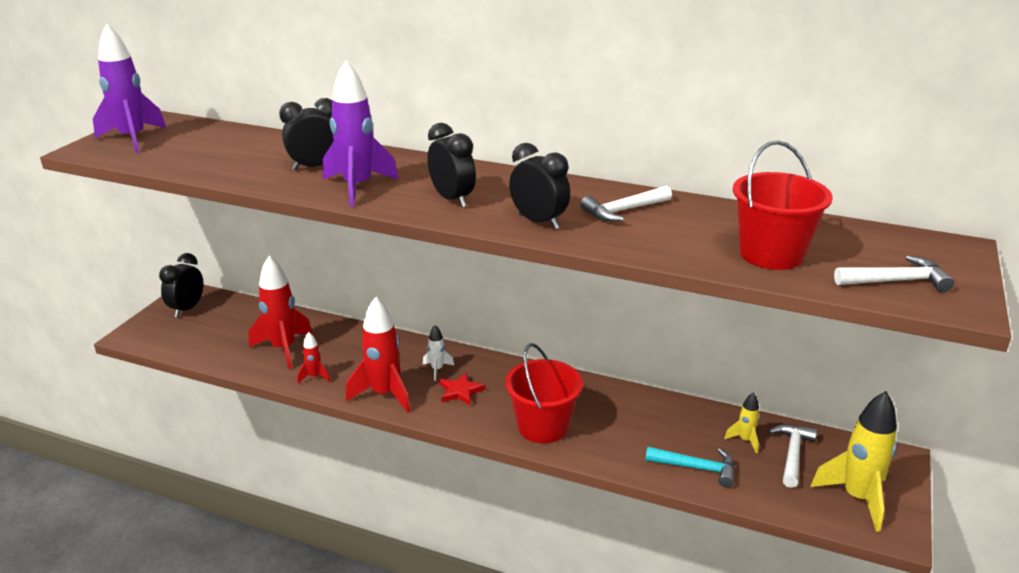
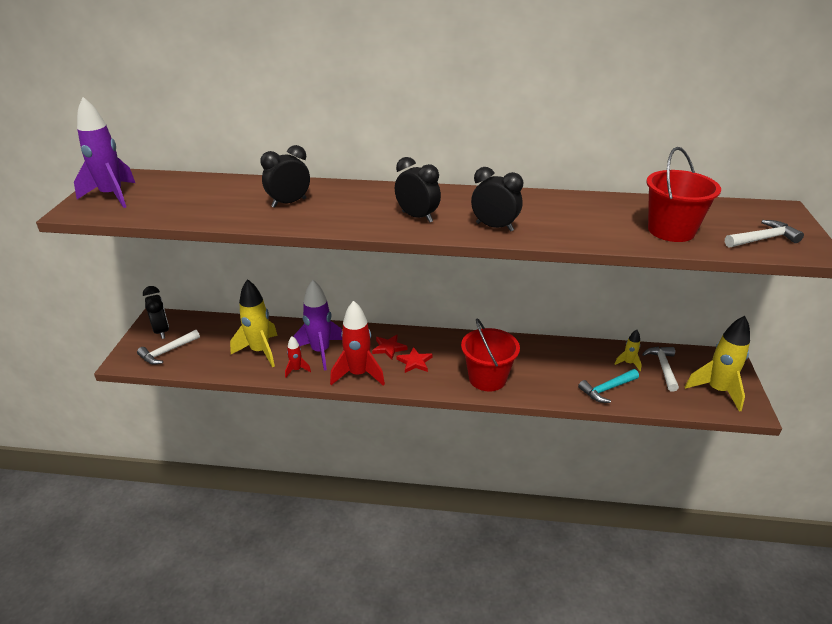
camera: 15 degrees left, 5 degrees up
(187, 309) = (162, 331): black clock -> black clock turned 150 degrees clockwise
(283, 349) = (260, 351): red rocket -> yellow rocket
(358, 187) = (336, 216): purple rocket -> purple rocket (320, 352)
(437, 369) = (389, 348): white rocket -> red star
(623, 211) = (548, 210): white hammer -> white hammer (167, 352)
(697, 468) = (607, 389): turquoise hammer -> turquoise hammer turned 150 degrees clockwise

